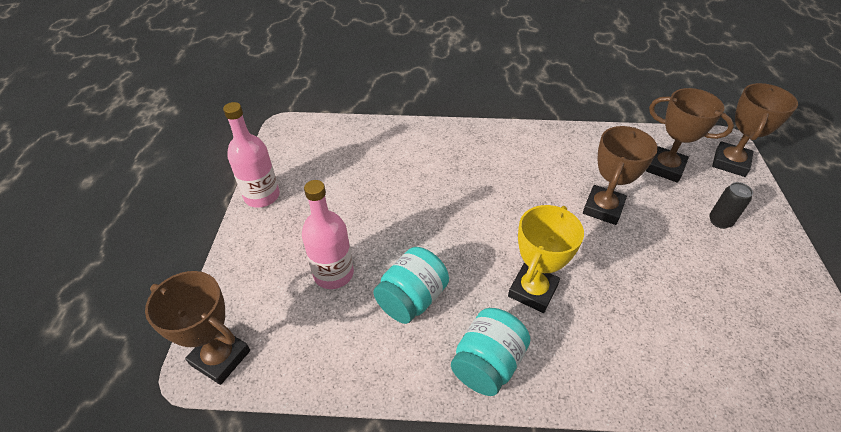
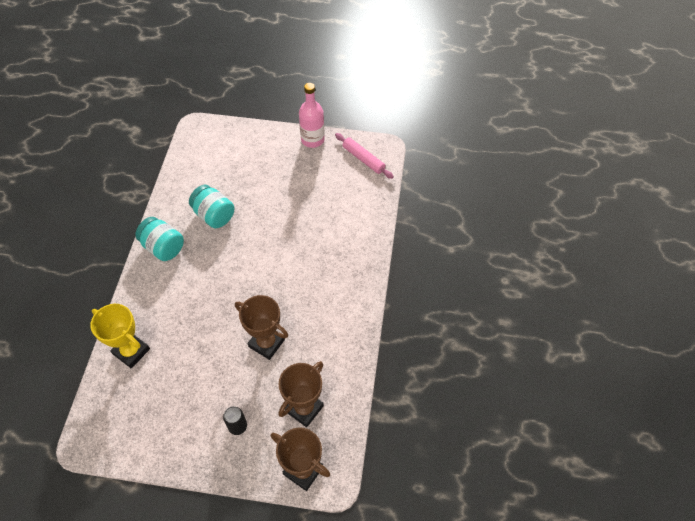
camera: 95 degrees right, 10 degrees up
(220, 357) = (199, 133): brown trophy -> none
(304, 144) = (363, 159): none -> pink rolling pin
(333, 273) = (241, 178): pink bottle -> none
(532, 291) = (205, 280): yellow trophy -> yellow trophy (131, 351)

